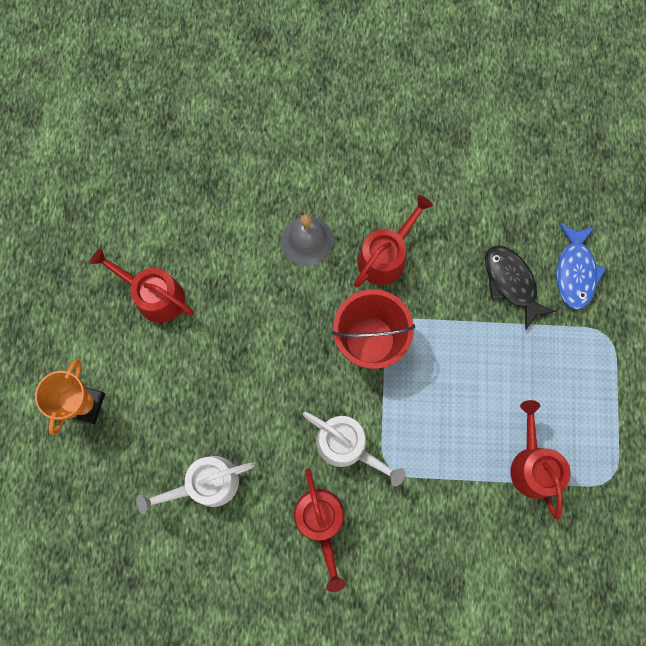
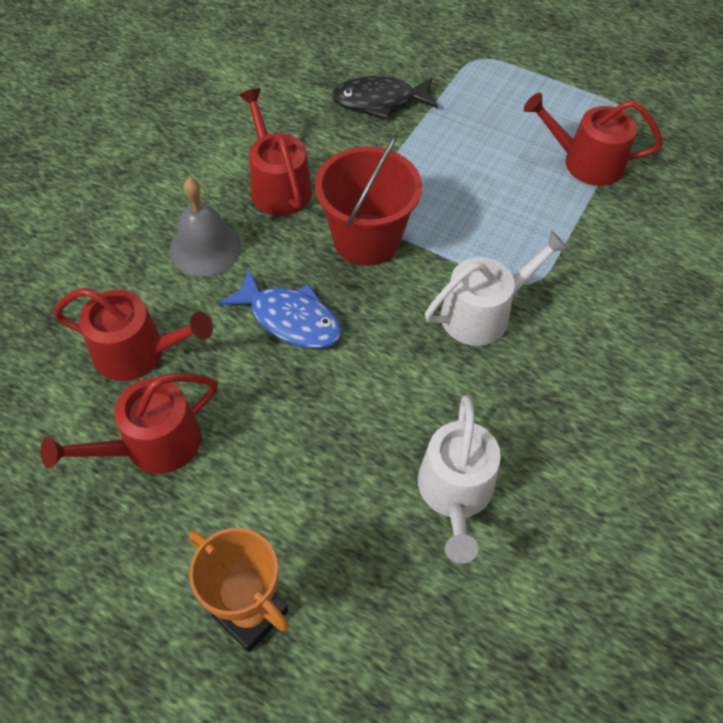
camera: 65 degrees left, 20 degrees down
(321, 522) = (567, 380): red watering can -> red watering can (138, 352)
(575, 272) = (399, 54): blue fish -> blue fish (290, 319)

